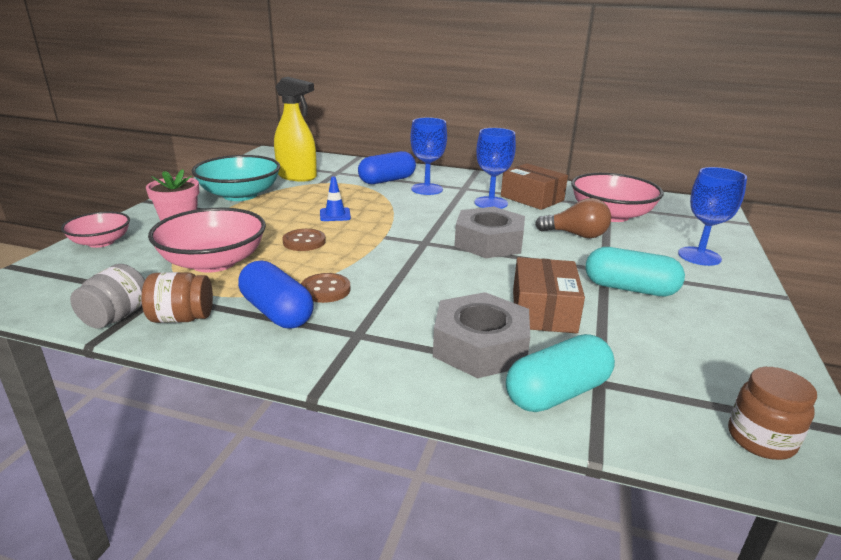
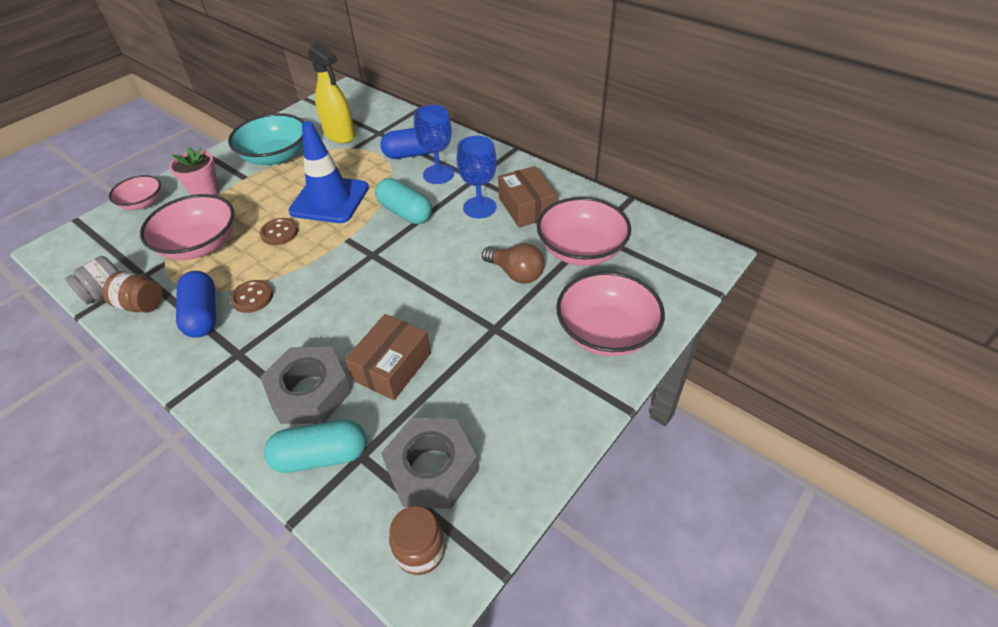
camera: 25 degrees right, 20 degrees up
(335, 215) = (329, 200): blue traffic cone -> blue traffic cone, size x2.36
(489, 242) = (426, 266): grey nut -> grey nut (432, 469)
(629, 289) = (491, 359): turquoise capsule -> turquoise capsule (405, 212)
(699, 256) = (606, 332): blue goblet -> pink bowl

